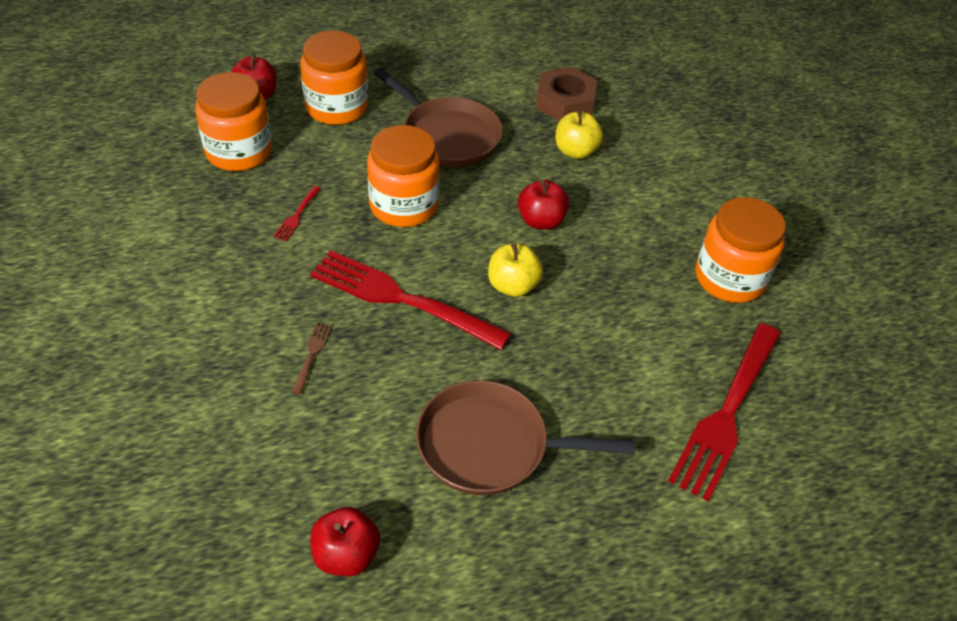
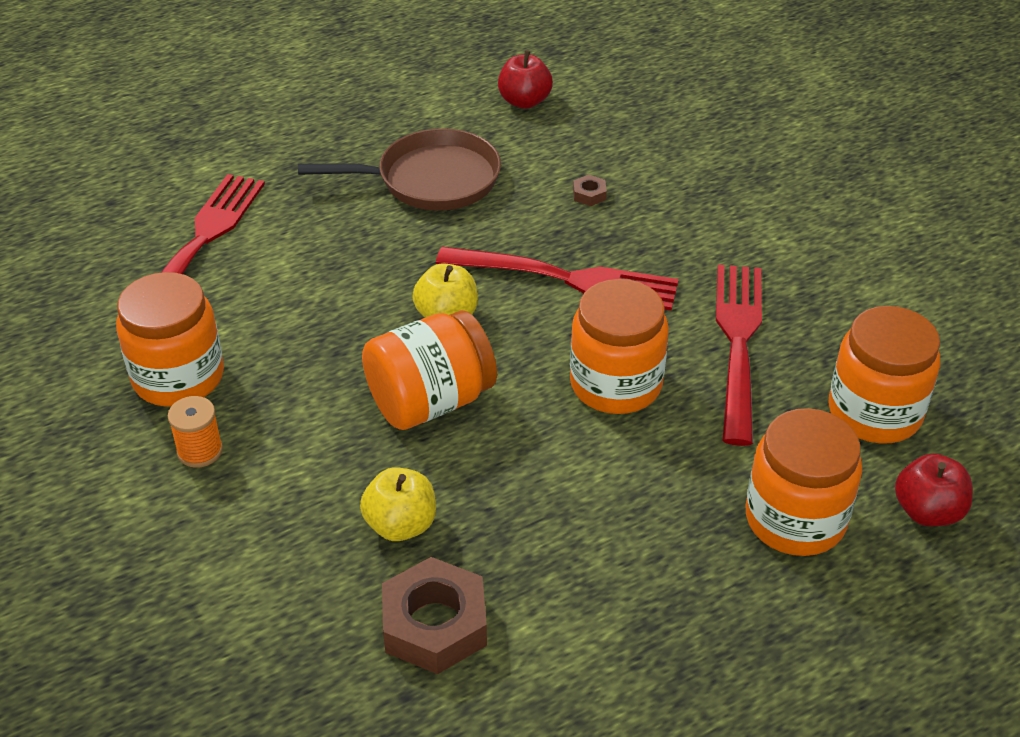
camera: 170 degrees right, 5 degrees down
(297, 215) = (738, 344): red fork -> red fork, size x2.49
(312, 355) = (630, 214): brown fork -> none
(338, 388) = (589, 194): none -> brown nut
(447, 136) = (604, 506): brown pan -> none
(541, 221) = (430, 401): red apple -> orange jar
(706, 220) = (200, 451): none -> orange spool

